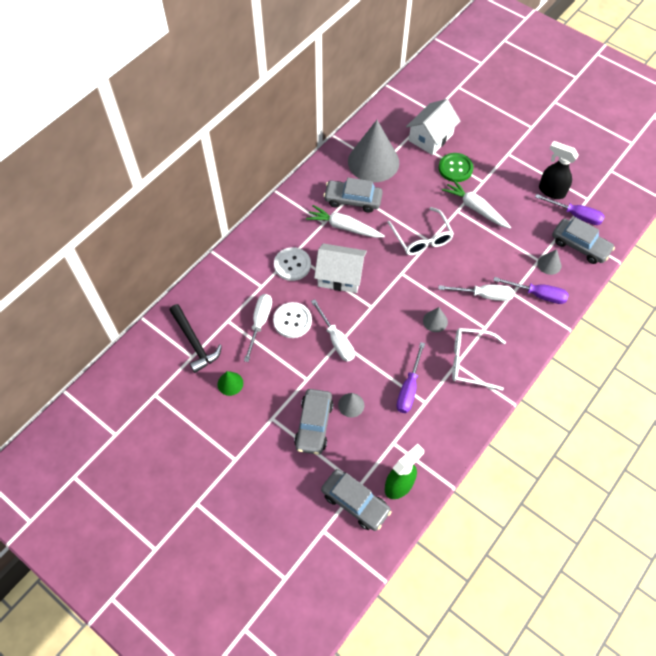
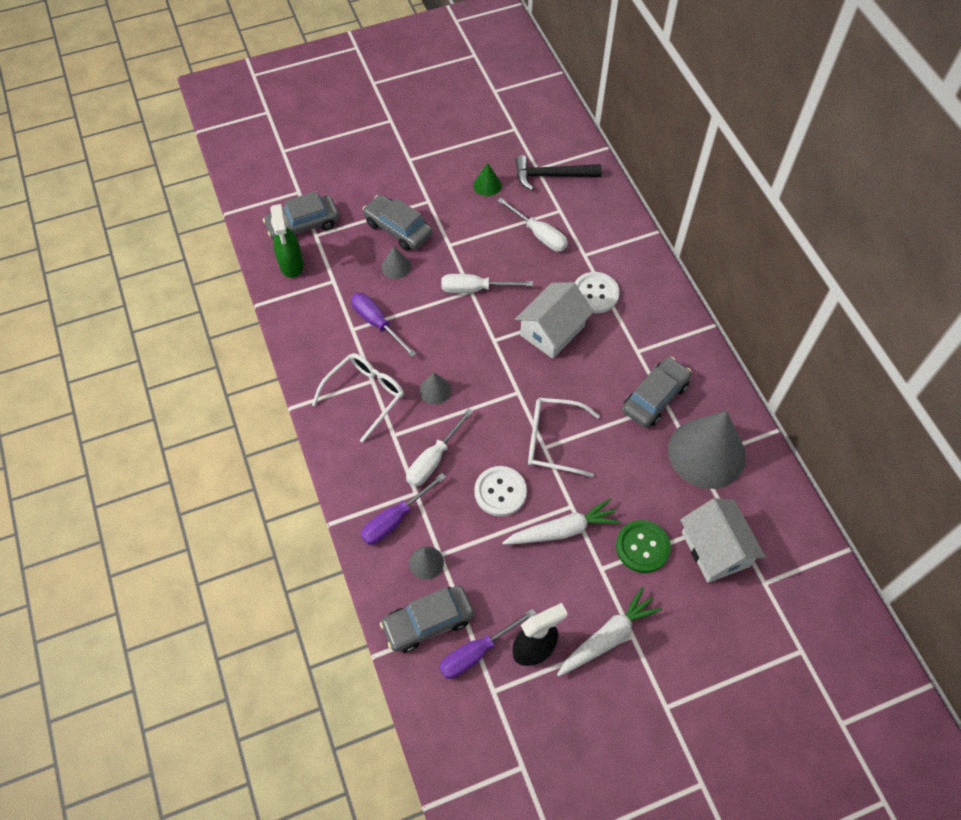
camera: 120 degrees right, 0 degrees up
(292, 321) = (523, 262): white button -> white button (500, 492)
(344, 227) = (618, 368): white carrot -> white carrot (608, 637)

